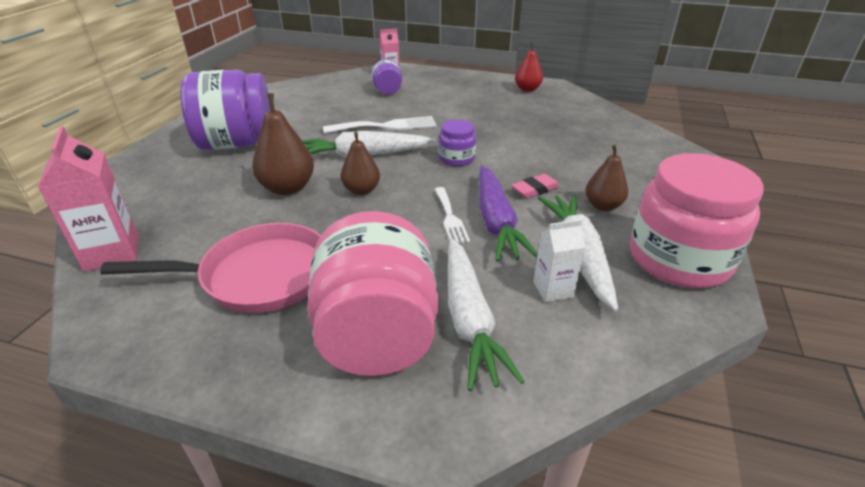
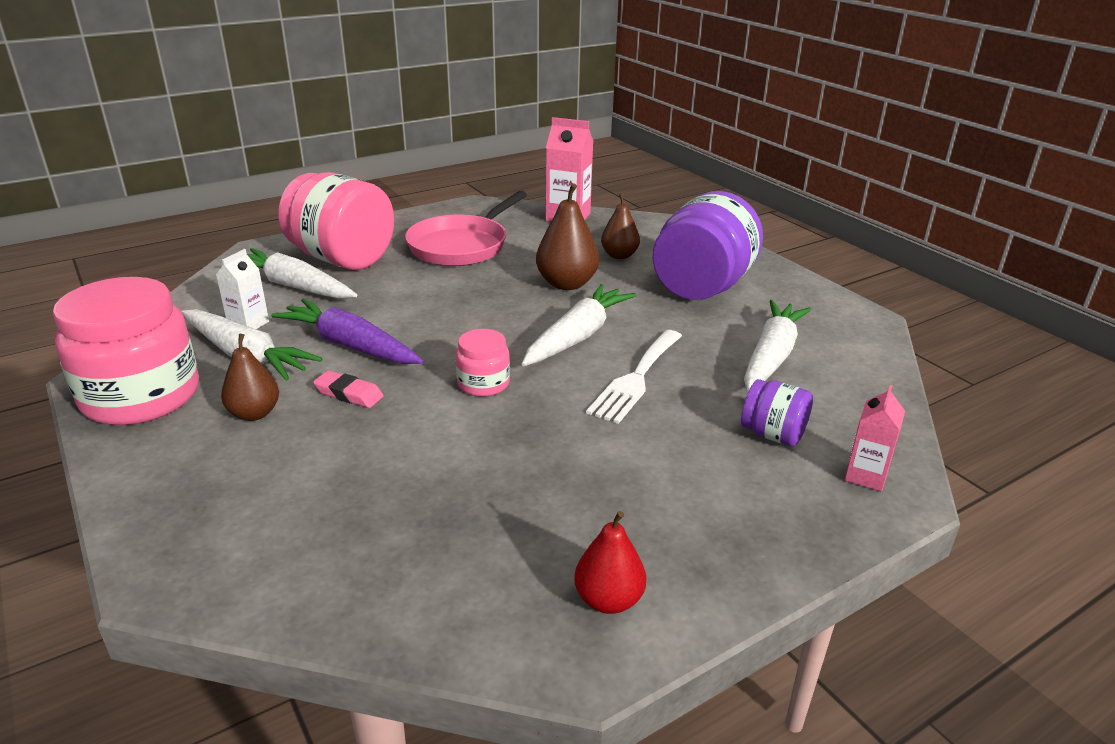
camera: 130 degrees right, 5 degrees down
(313, 106) = (771, 357): none -> white carrot
(361, 190) = (508, 311): brown pear -> brown pear (619, 255)
(450, 217) = (396, 329): white fork -> none
(456, 158) = (483, 384): purple jar -> pink jar
(535, 189) = (349, 394): pink eraser -> pink eraser turned 75 degrees counterclockwise

